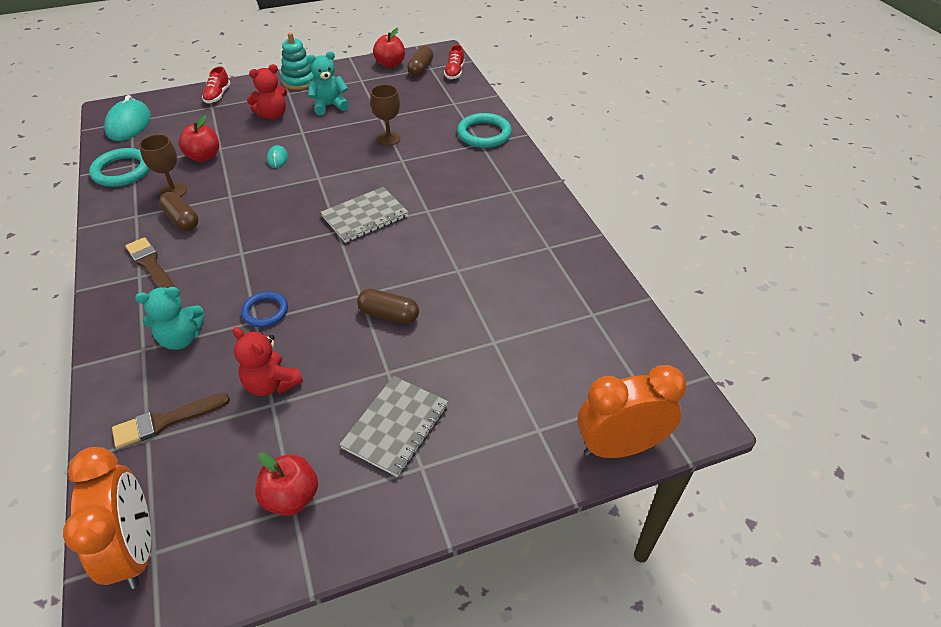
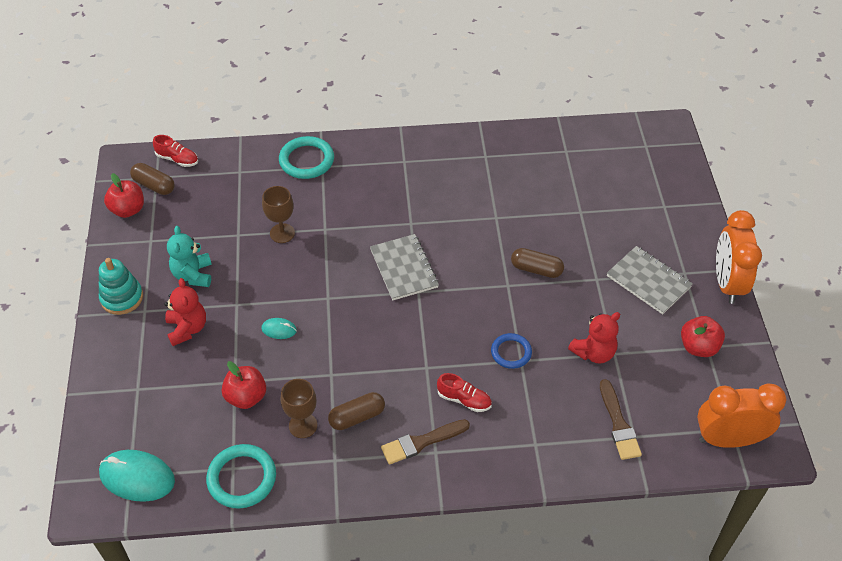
camera: 75 degrees left, 5 degrees up
(181, 338) = (529, 415): turquoise teddy bear -> none
(218, 95) = (113, 382): red shoe -> red shoe (464, 399)
(389, 314) = (536, 269): brown capsule -> brown capsule turned 75 degrees clockwise
(619, 447) = (684, 171): orange clock -> orange clock (727, 283)

